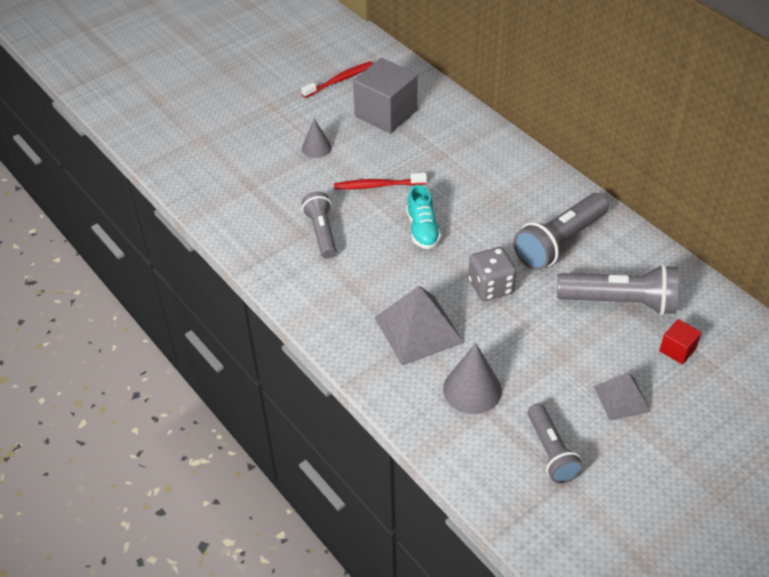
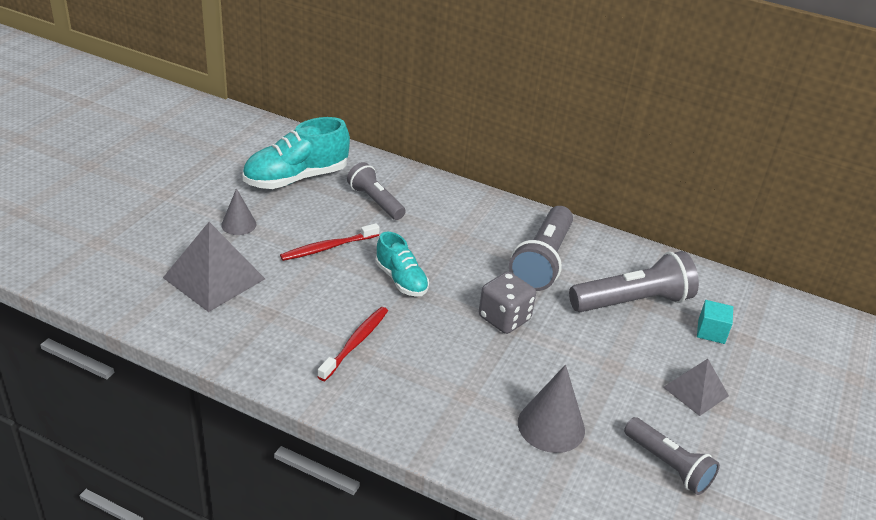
camera: 30 degrees left, 10 degrees down
(321, 232) = (292, 307): grey flashlight -> grey flashlight (375, 201)
(339, 80) = (227, 156): red toothbrush -> red toothbrush (355, 343)
(386, 113) = (296, 178): grey cube -> turquoise shoe
(419, 329) = (458, 380): grey pyramid -> grey pyramid (214, 278)
(677, 350) = (711, 332): red cube -> turquoise cube

